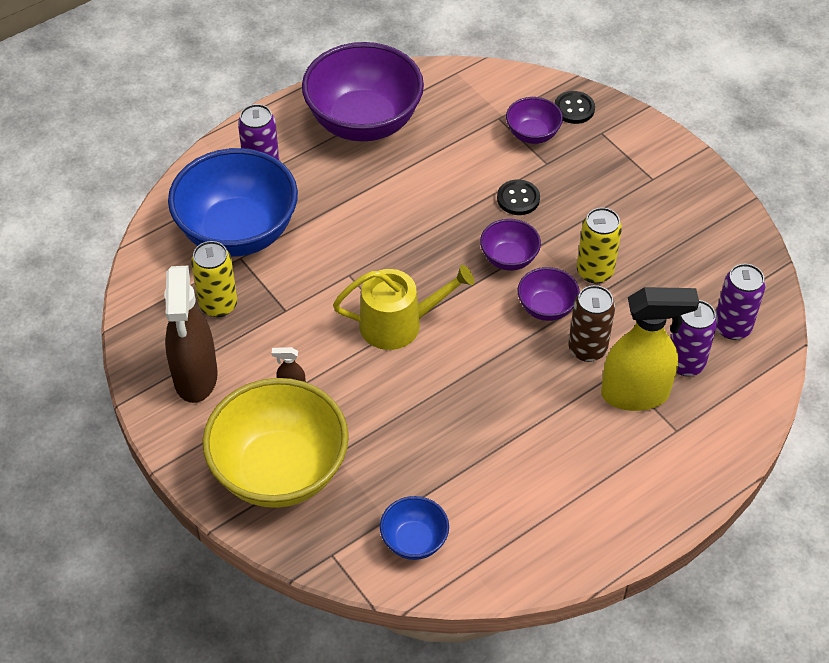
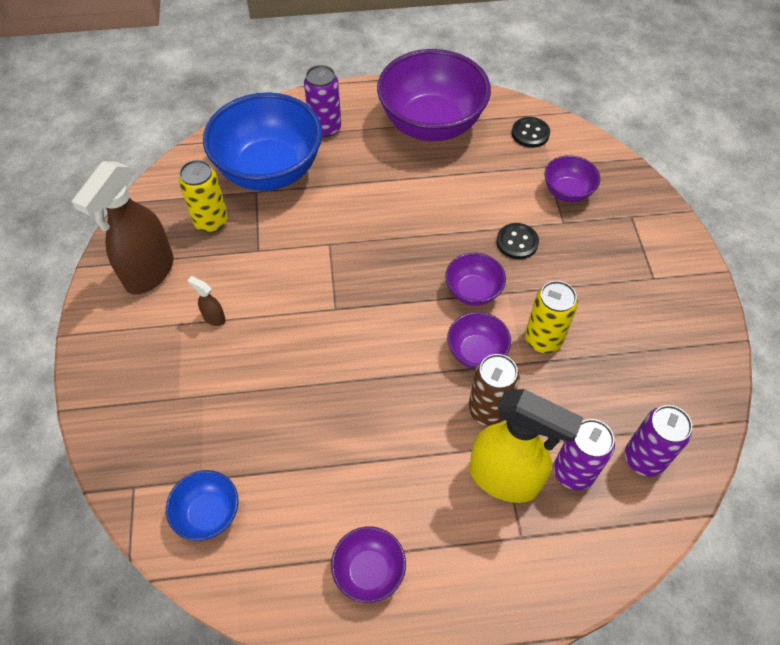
camera: 30 degrees right, 5 degrees up
(279, 471) = (150, 387): yellow bowl -> none
(398, 324) = (339, 305): yellow watering can -> none
(574, 109) = (619, 185): black button -> black button (530, 133)
(577, 514) = (369, 571): none -> purple bowl

